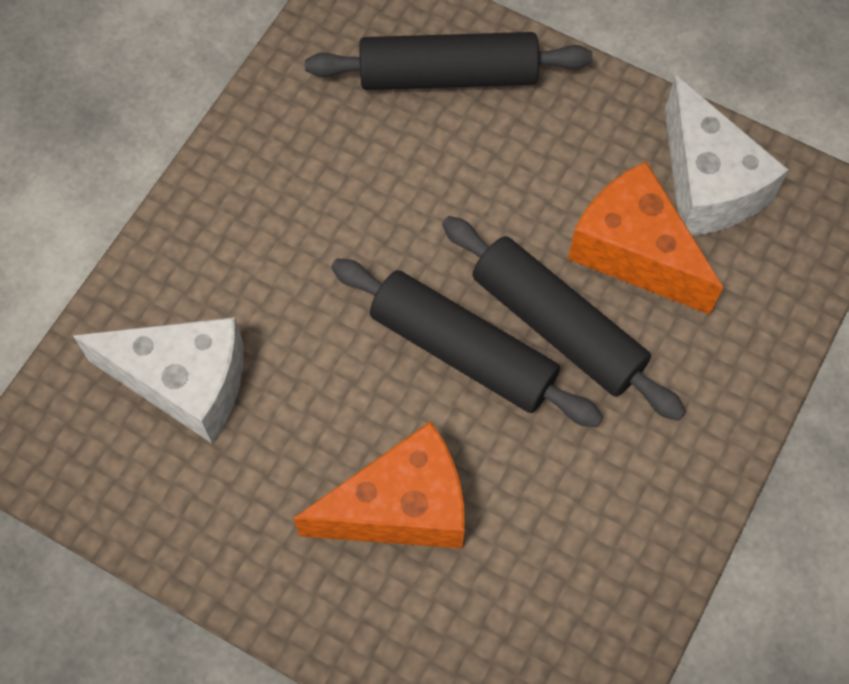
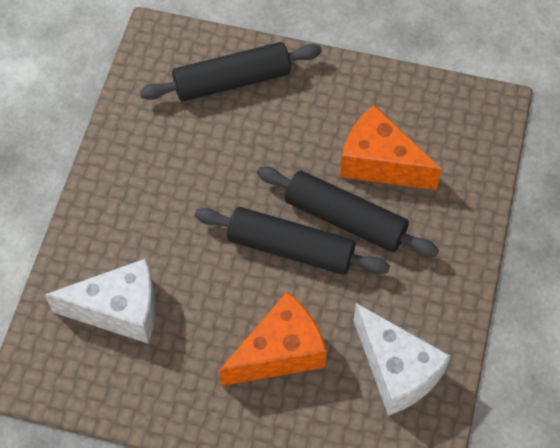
camera: 15 degrees left, 5 degrees down
(707, 184) = (413, 111): white cheese -> white cheese (396, 370)

